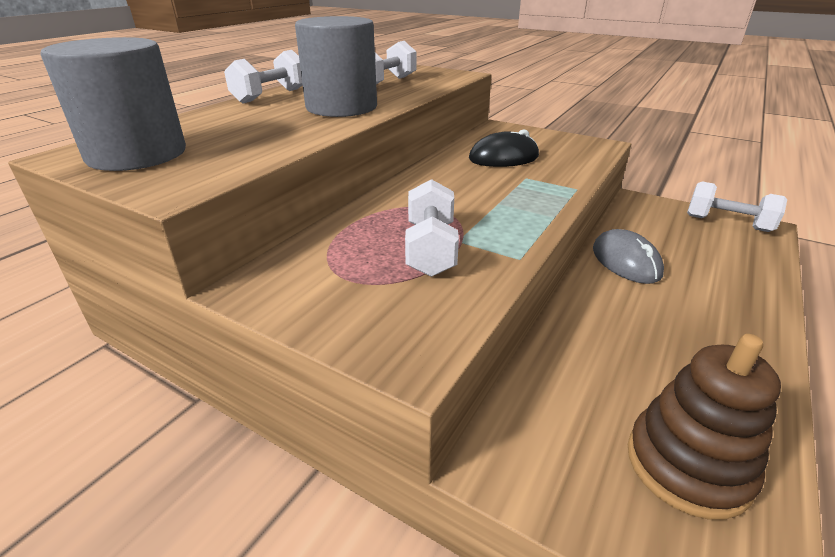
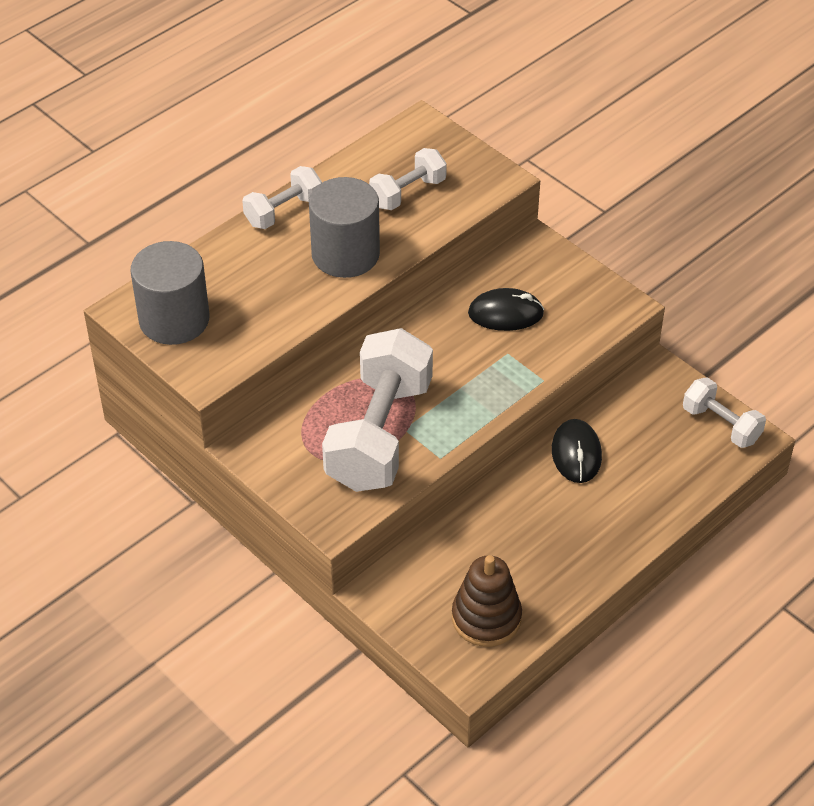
camera: 15 degrees right, 15 degrees up
(430, 249) = (379, 434): white dumbbell -> white dumbbell, size x1.94
(626, 261) = (576, 454): grey mouse -> black mouse

